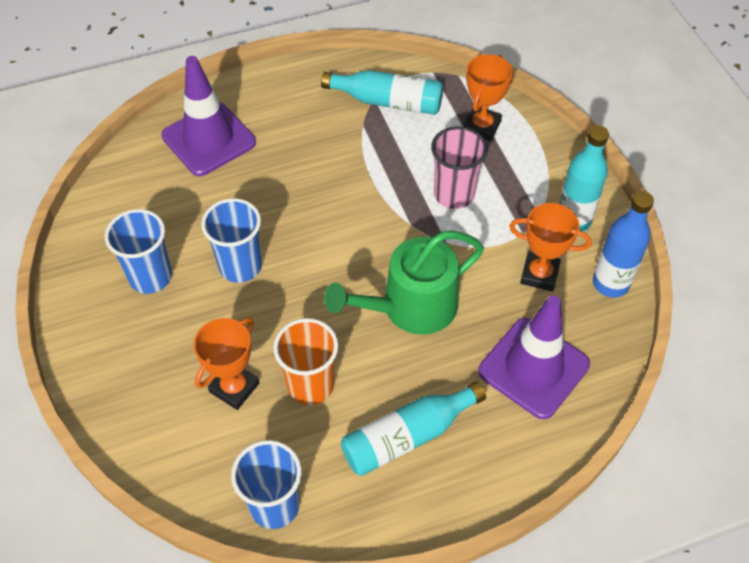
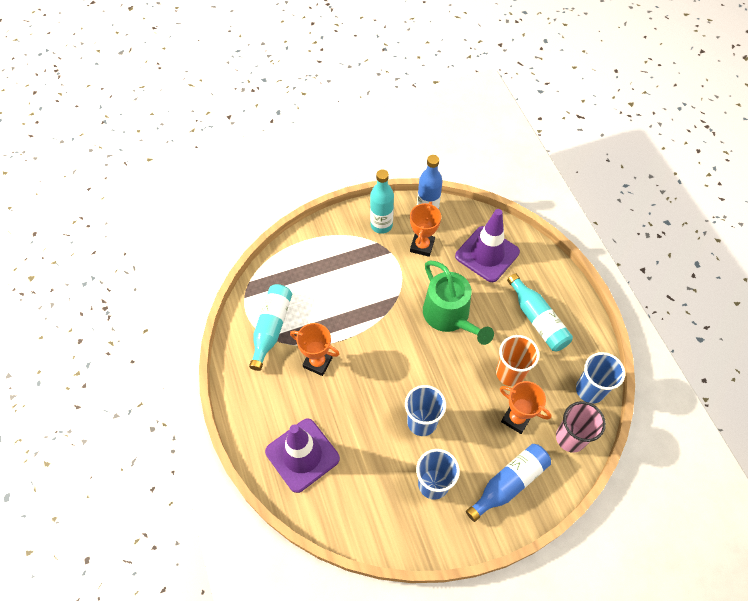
camera: 90 degrees left, 5 degrees up
(137, 369) = (509, 483): none -> blue bottle
(454, 194) = (359, 289): pink cup -> pink cup (570, 438)
(481, 126) = (299, 270): orange trophy -> orange trophy (317, 362)

